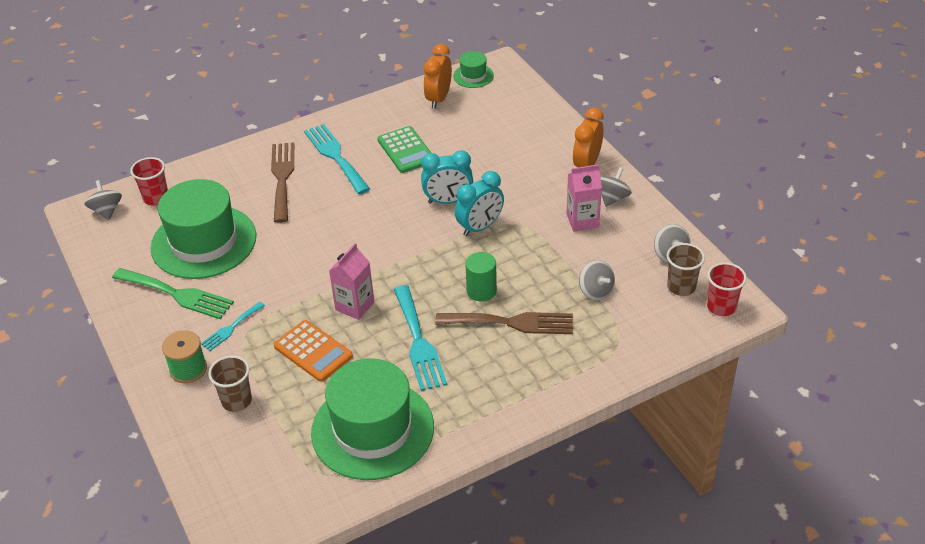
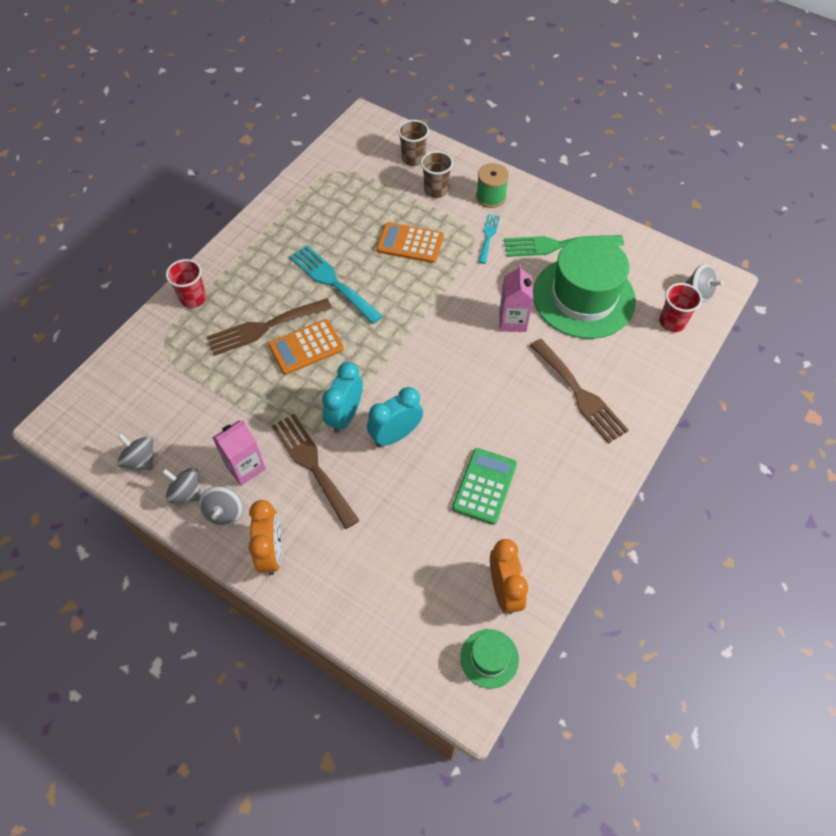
camera: 150 degrees right, 15 degrees up
(335, 156) = (551, 445): turquoise fork -> none
(355, 306) = (405, 291): pink carton -> pink carton (512, 321)
(372, 429) = (324, 208): green hat -> none
(406, 150) = (484, 486): green calculator -> green calculator turned 75 degrees clockwise
(481, 291) = (306, 347): green cylinder -> orange calculator
(527, 204) = (312, 465): none -> brown fork
(596, 291) = (201, 388): grey spinning top -> grey spinning top (186, 492)
(681, 287) = (120, 425): brown cup -> brown cup (413, 159)
(721, 307) = (77, 417): red cup -> red cup (193, 298)

